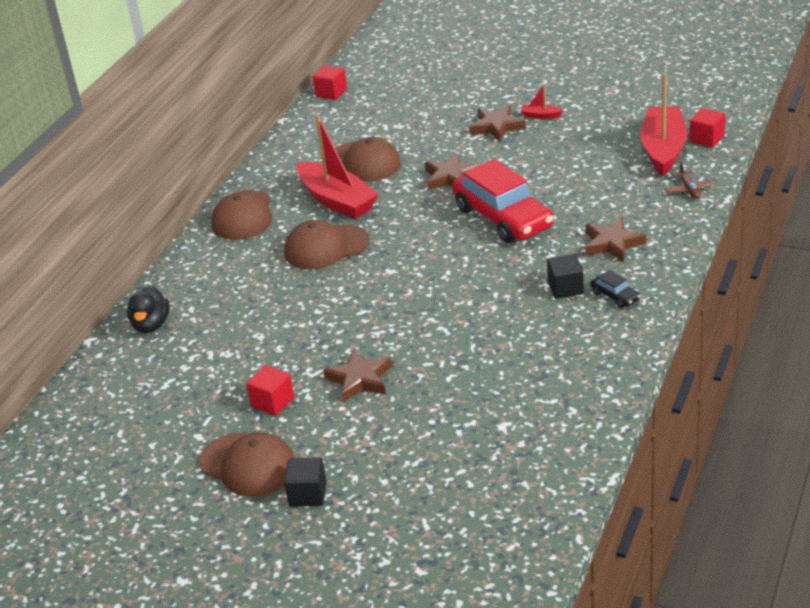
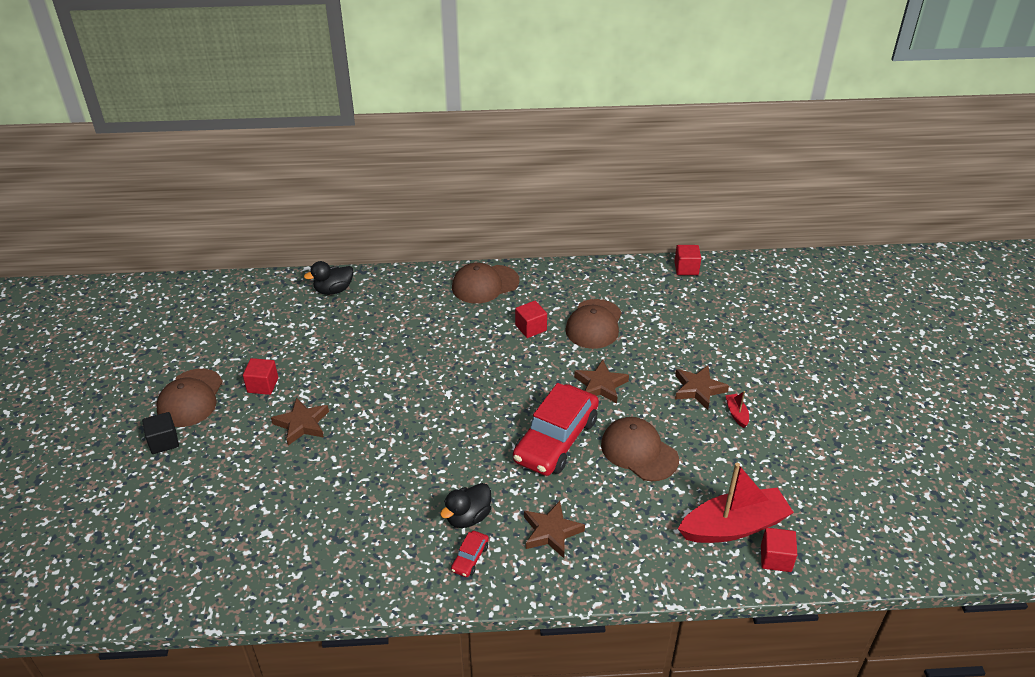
camera: 60 degrees right, 5 degrees up
(326, 247) = (464, 345): brown cap -> brown cap (639, 451)
(337, 200) = (531, 328): red boat -> red cube
(565, 288) = (468, 517): black cube -> black duck
(615, 296) = (470, 558): black car -> red car
(689, 189) = (673, 568): brown plane -> none

